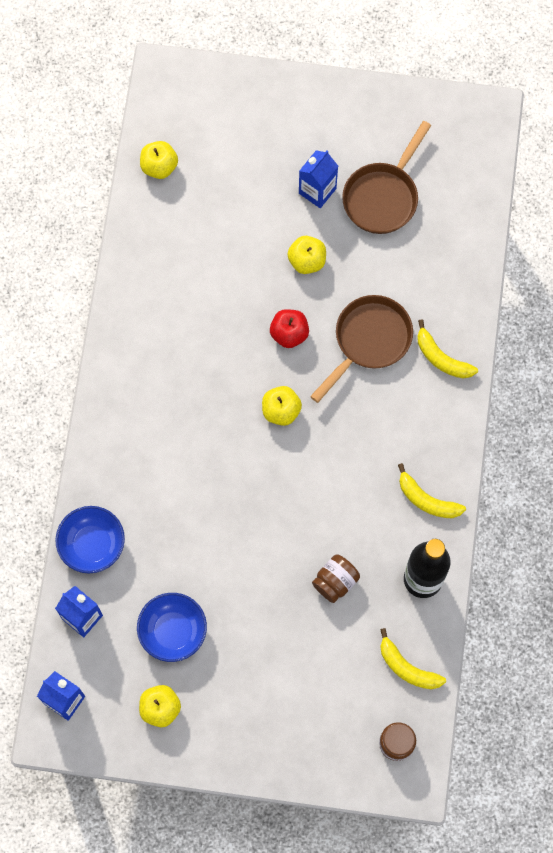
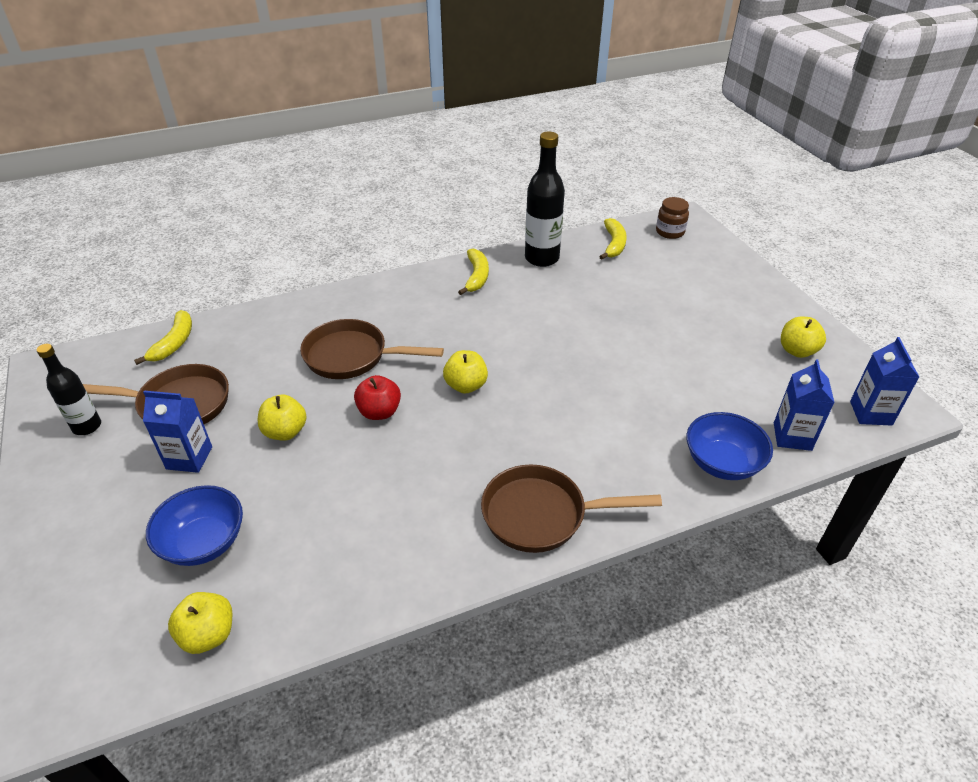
camera: 120 degrees left, 30 degrees down
(126, 393) = (542, 515): none -> brown pan
(173, 631) = (731, 370): blue bowl -> blue bowl (204, 542)
(335, 582) = (588, 298): brown jar -> none
(393, 132) = (87, 426): none -> black bottle
(441, 358) = (341, 309): yellow banana -> yellow banana (174, 343)

